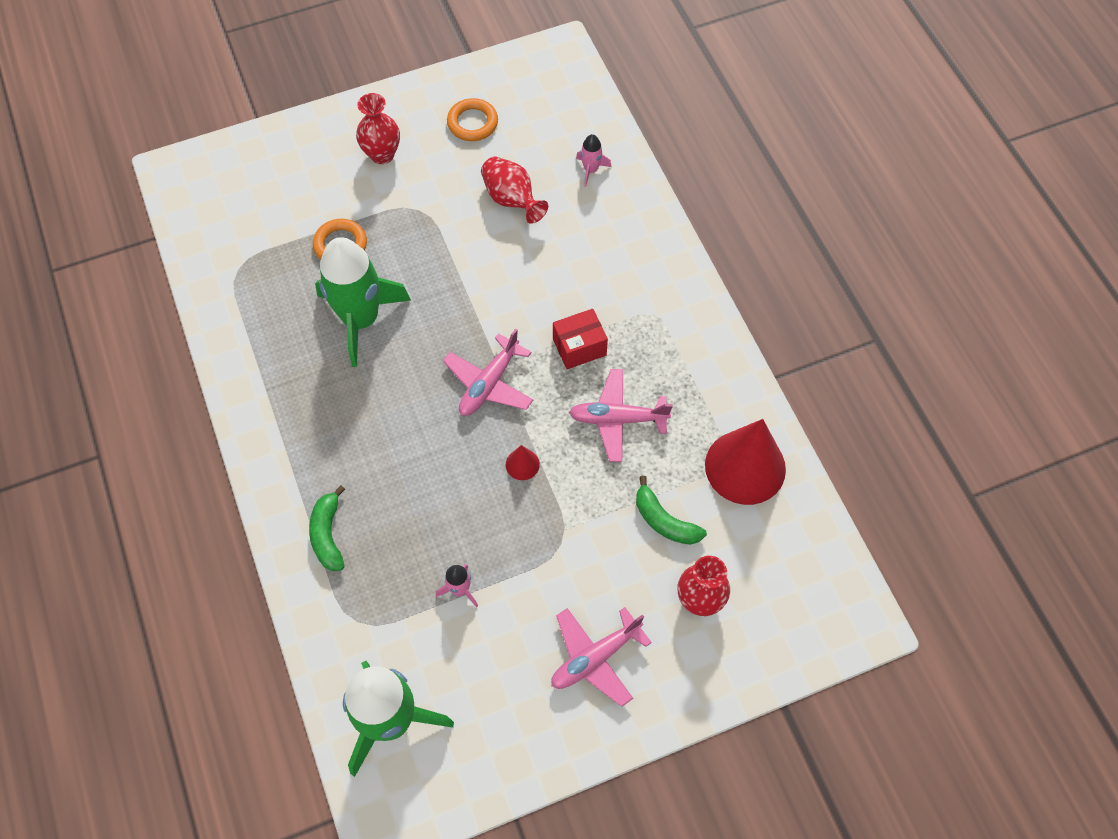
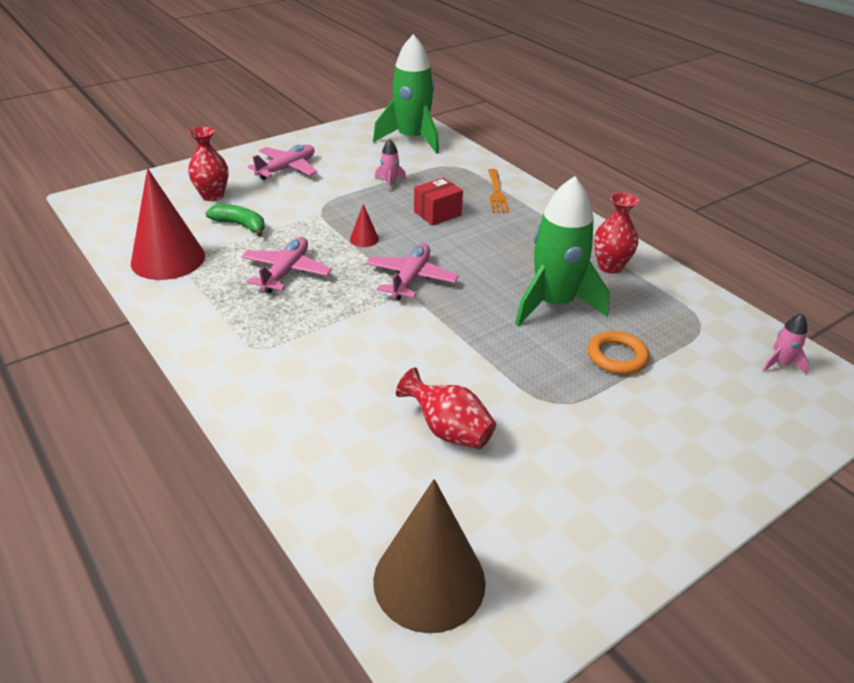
camera: 165 degrees right, 25 degrees down
(328, 534) = (496, 193): green banana -> orange fork
(382, 154) = (637, 455): red vase -> red vase (610, 266)
(472, 123) = (543, 520): orange ring -> none
(558, 101) = (429, 581): none -> brown cone
(579, 347) = (332, 313): red box -> red box (437, 213)
(590, 170) = (355, 484): pink rocket -> pink rocket (780, 364)
(618, 419) = (286, 272): pink plane -> pink plane turned 60 degrees counterclockwise

